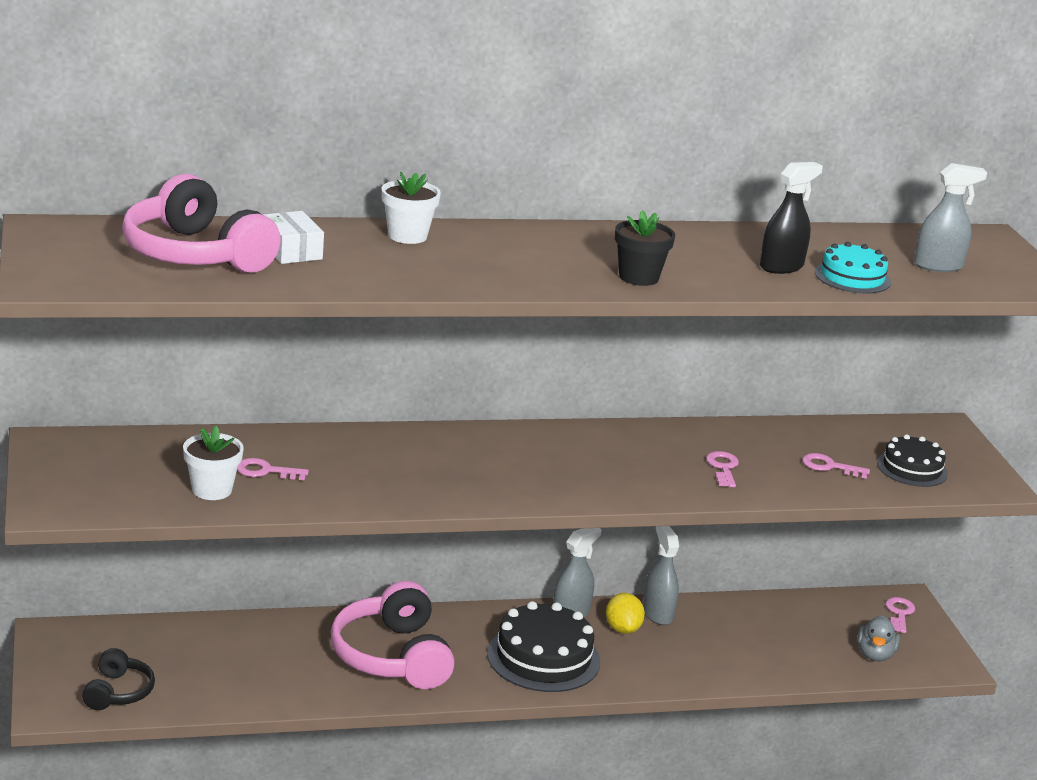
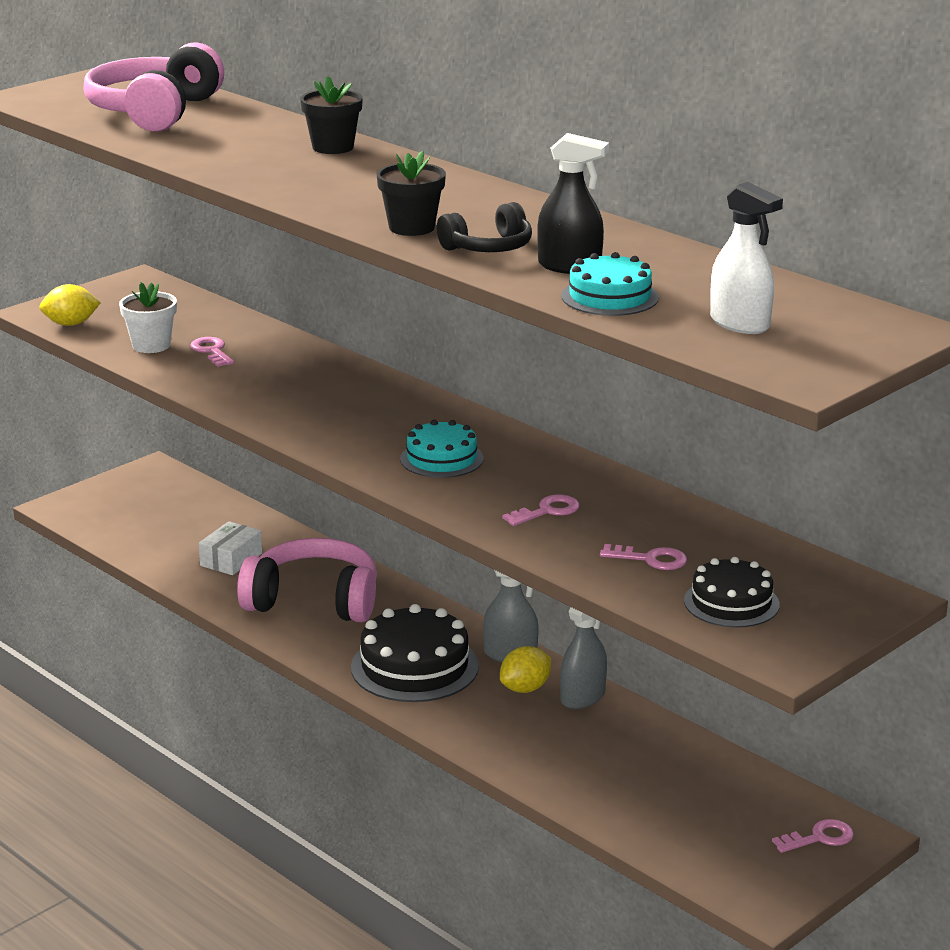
camera: 60 degrees right, 0 degrees up
(103, 506) = (71, 324): none -> yellow lemon
(118, 692) = (112, 520): black headphones -> black headphones (488, 248)
(291, 250) = (221, 129): white box -> white box (231, 559)
(392, 657) = (314, 601): pink headphones -> pink headphones turned 60 degrees clockwise
(407, 236) = (333, 147): white flower pot -> black flower pot
(595, 467) = (441, 459): none -> turquoise cake
(829, 466) = (650, 559): pink key -> pink key turned 120 degrees clockwise
(875, 655) = (704, 846): grey duck -> none
(938, 266) = (740, 324): grey spray bottle -> white spray bottle

